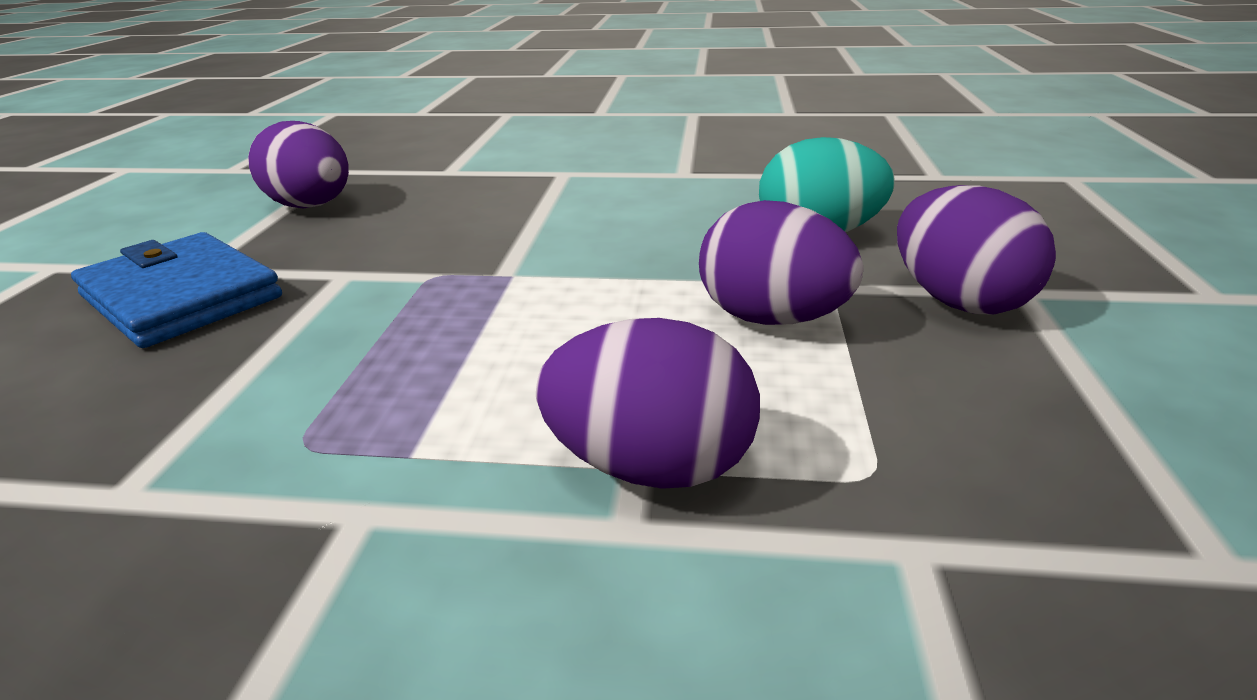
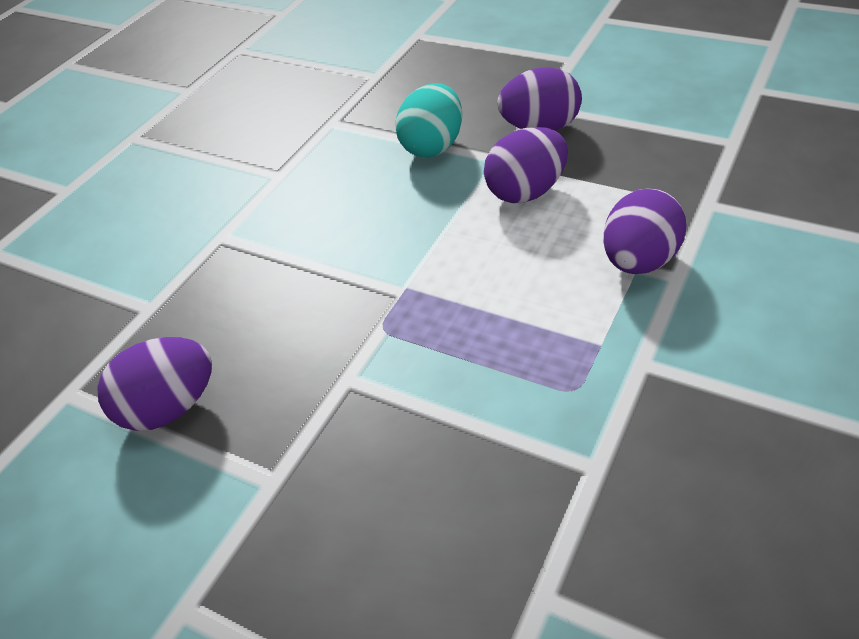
camera: 65 degrees left, 15 degrees up
(181, 297) = (330, 482): blue wallet -> none

